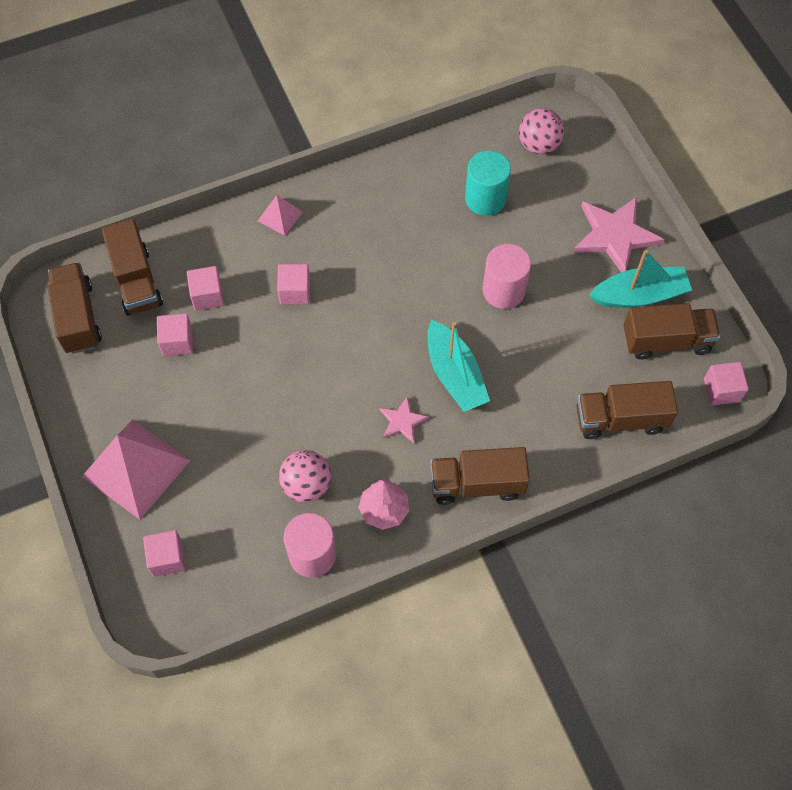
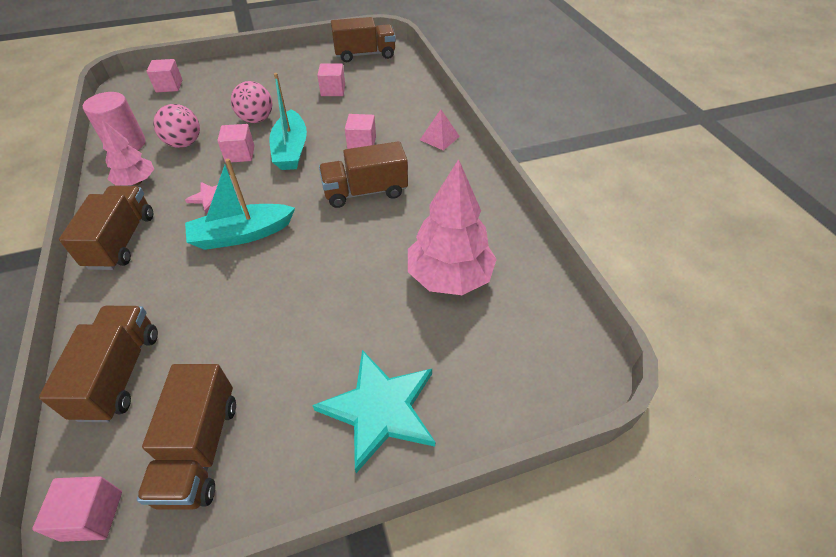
camera: 95 degrees right, 15 degrees down
(136, 281) = (389, 75): brown truck -> brown truck (365, 192)
(136, 468) = (241, 75): pink pyramid -> none
(207, 295) = (369, 103): pink cube -> pink cube (240, 154)
(485, 198) = (449, 277): turquoise cylinder -> pink tree
(503, 290) = (326, 281): pink cylinder -> none
(538, 145) = (529, 338): pink ball -> pink ball (256, 119)
(615, 235) = (380, 409): pink star -> turquoise star
(639, 295) = (280, 425): turquoise boat -> turquoise boat (291, 150)

